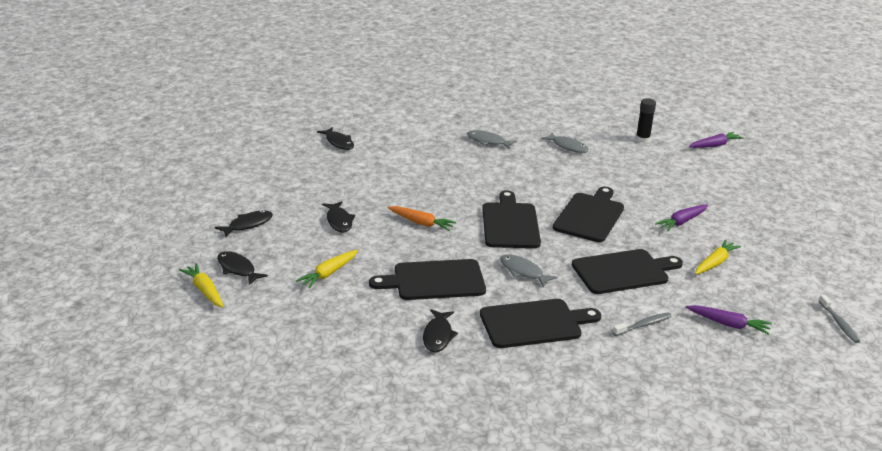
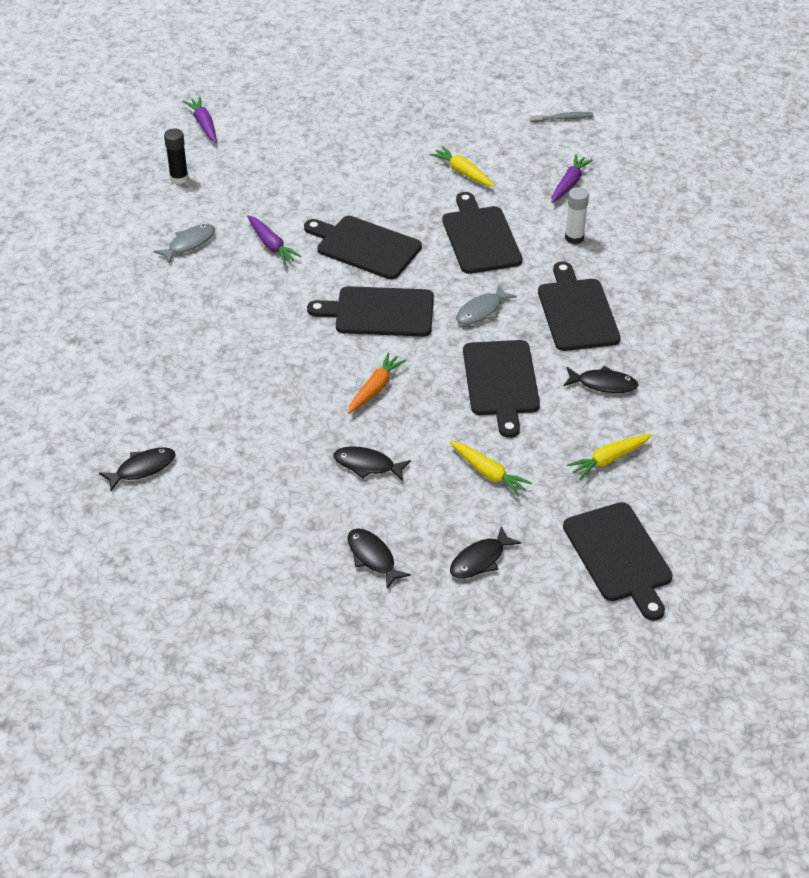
camera: 85 degrees left, 15 degrees up
(204, 290) = (528, 588): yellow carrot -> yellow carrot (608, 460)
(229, 337) = (619, 556): none -> black cutting board
(339, 221) = (367, 465): black fish -> black fish turned 150 degrees counterclockwise
(488, 141) = (163, 315): grey fish -> none
(643, 325) = (574, 238): grey toothbrush -> white glue stick
(682, 222) = (381, 180): purple carrot -> purple carrot (271, 245)

